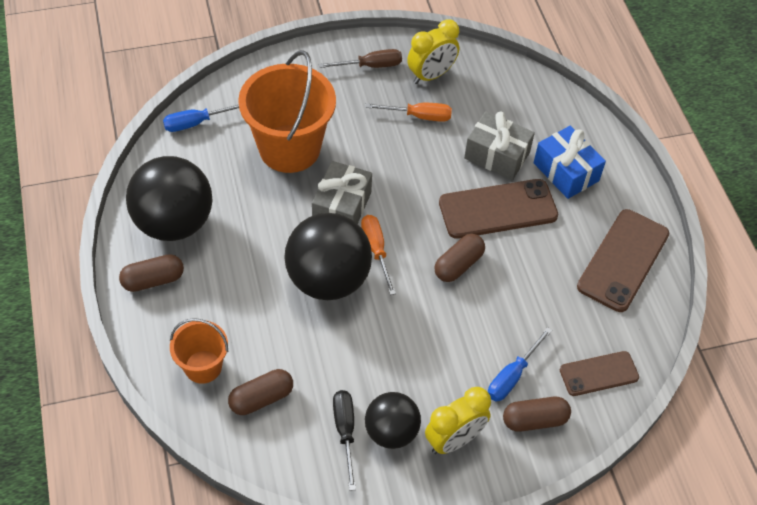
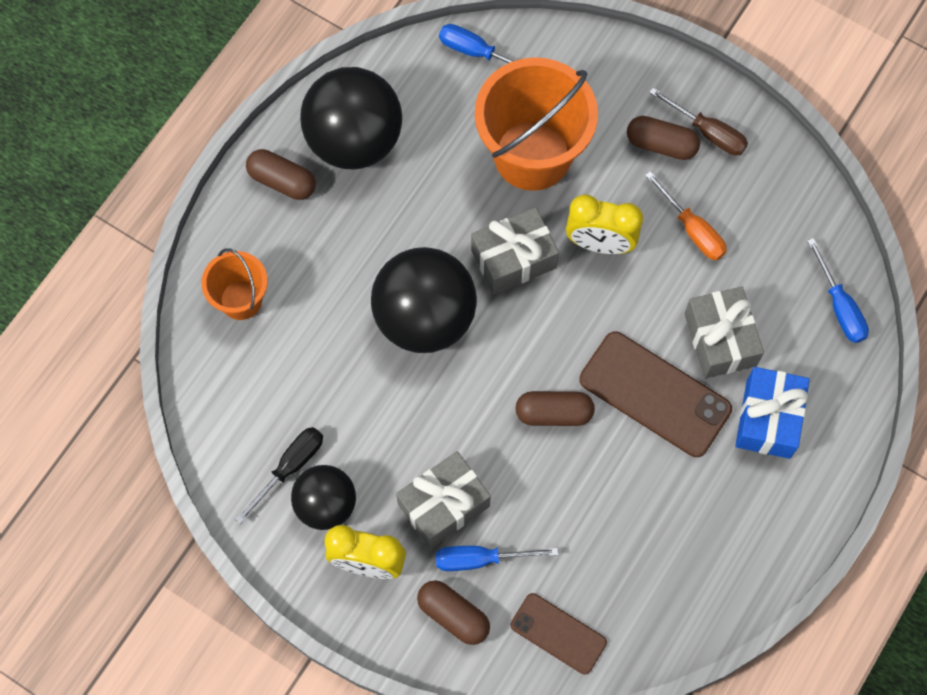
camera: 50 degrees right, 15 degrees up
(261, 398) = (256, 373): brown capsule -> brown capsule (661, 145)
(376, 250) = (496, 330): orange screwdriver -> none
(431, 75) = (756, 195): yellow clock -> yellow clock (600, 243)
(457, 367) = (443, 505): none -> grey gift
(533, 92) = (839, 306): none -> blue screwdriver
(623, 260) = (713, 556): brown phone -> none

